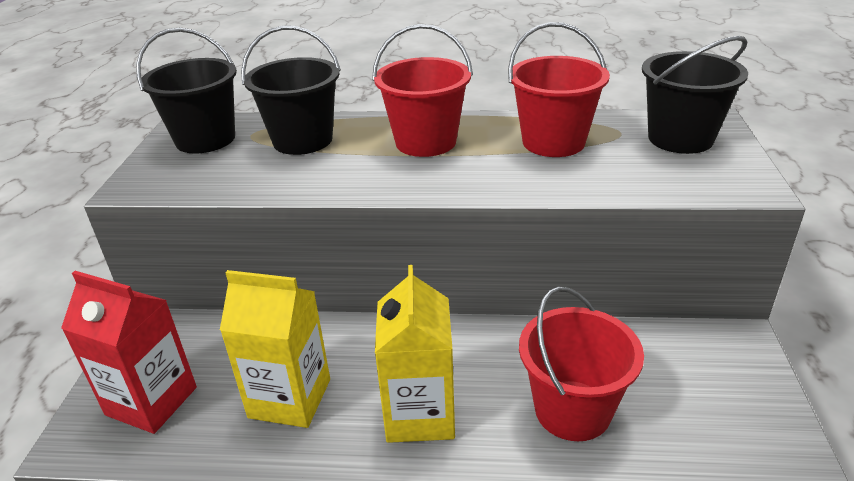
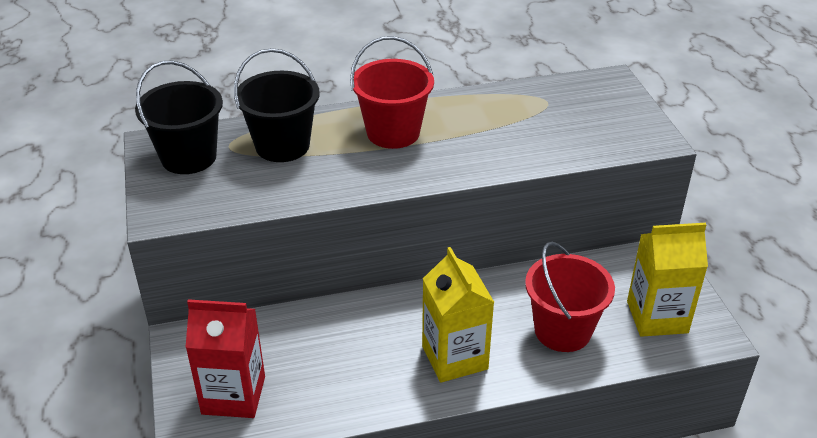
camera: 20 degrees left, 5 degrees up
(290, 398) = (347, 368): yellow carton -> yellow carton (657, 317)
(553, 142) = (498, 118): red bucket -> none
(680, 138) = (594, 101): black bucket -> none

